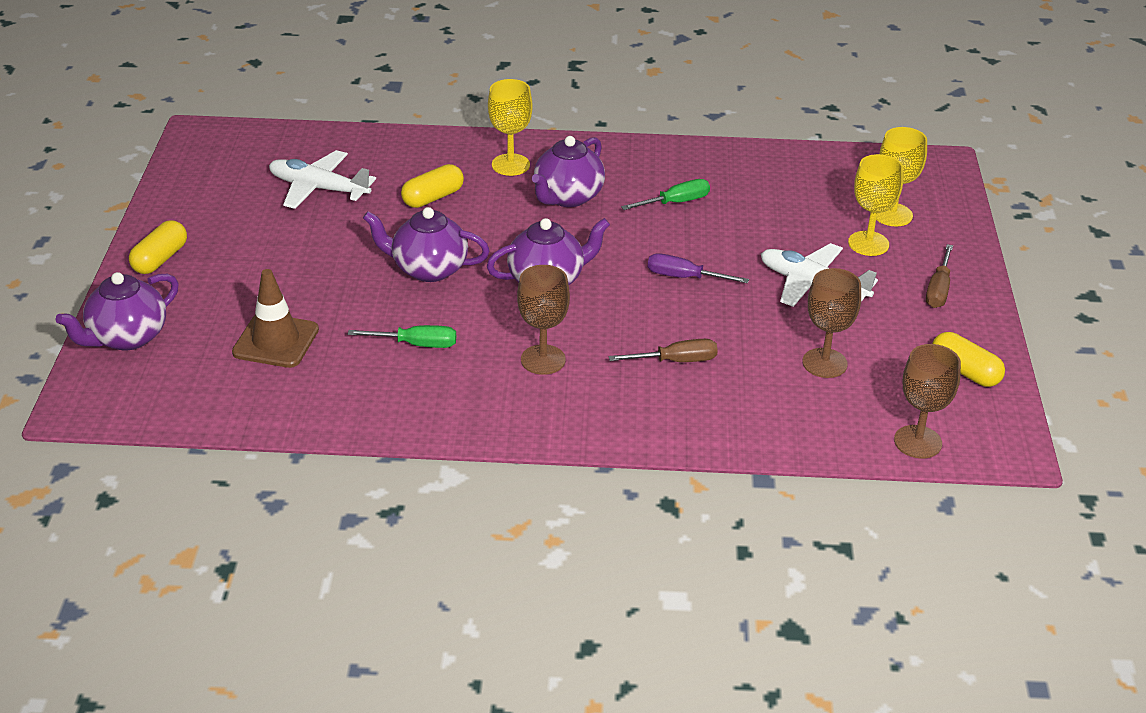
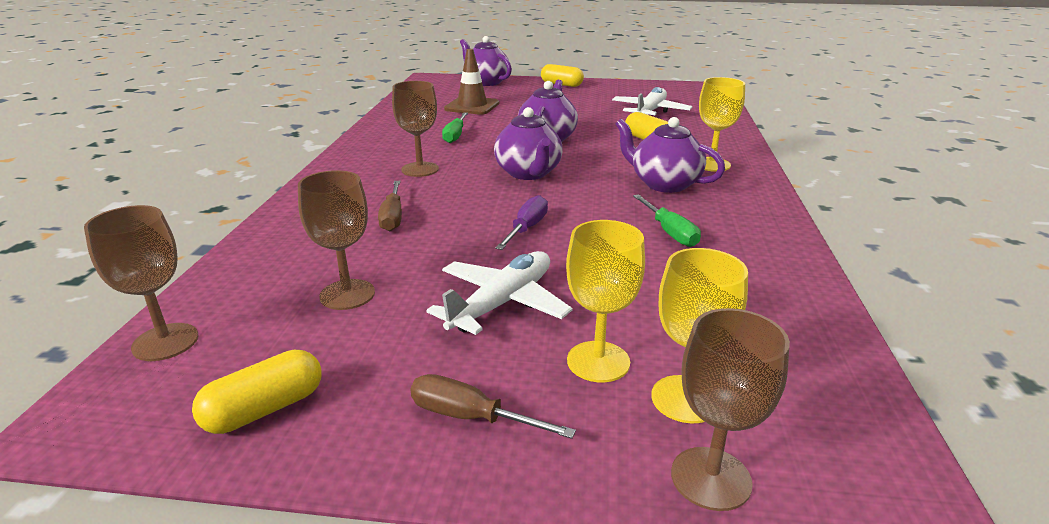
camera: 95 degrees right, 10 degrees down
(950, 213) = (710, 478): none -> brown goblet

